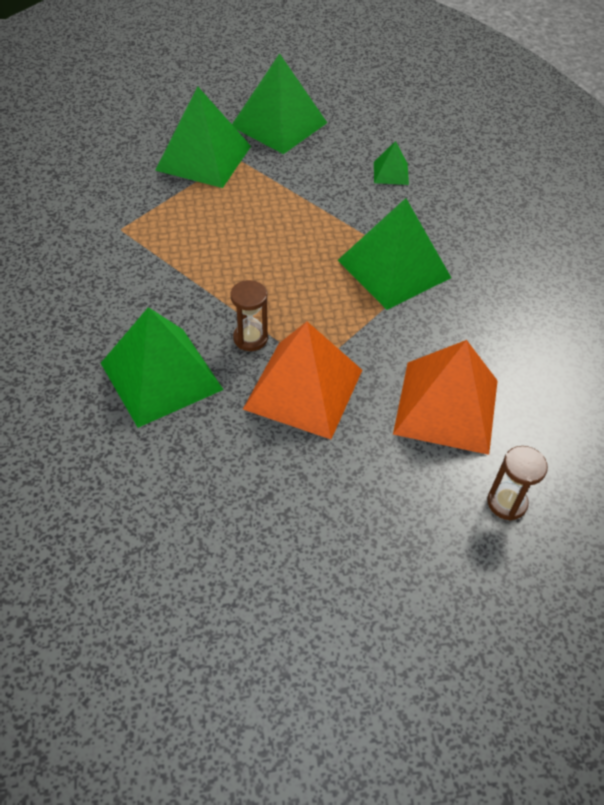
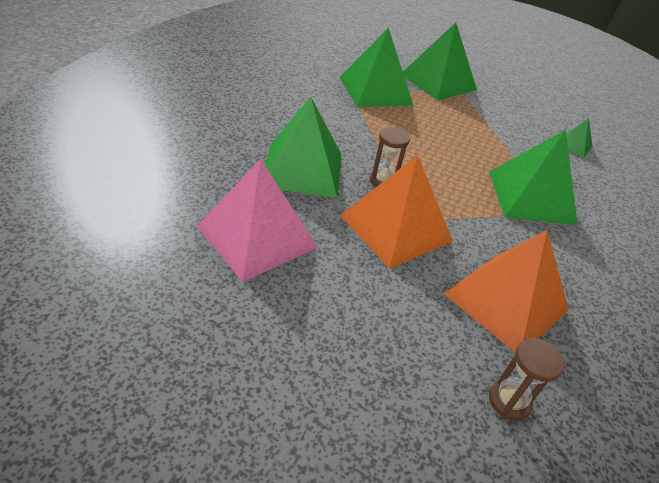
camera: 30 degrees right, 10 degrees down
(187, 488) = (257, 237): none -> pink pyramid
(279, 124) = (507, 88): green pyramid -> green pyramid (375, 90)

